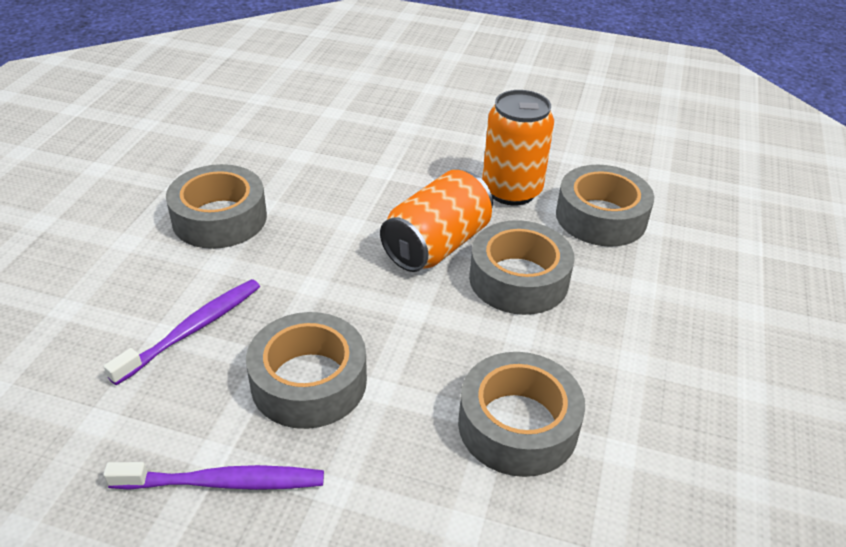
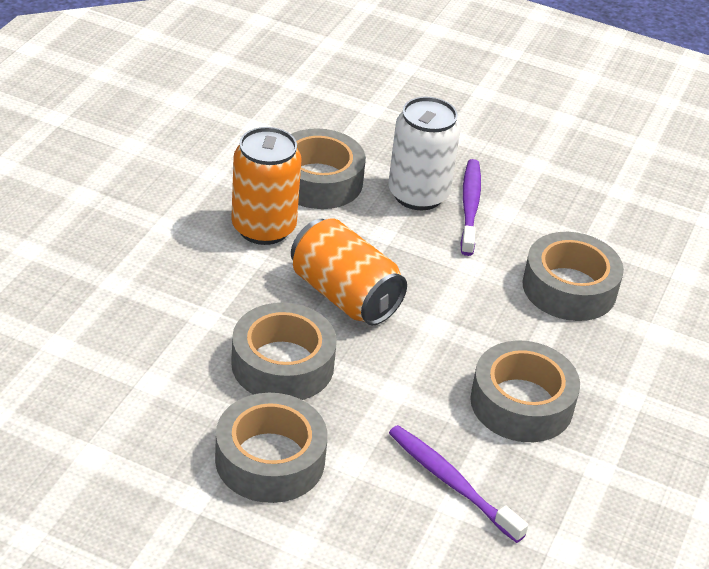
camera: 85 degrees left, 0 degrees up
(223, 482) = (628, 462): purple toothbrush -> purple toothbrush (470, 206)
(518, 279) = (401, 252): grey tape -> grey tape (282, 364)
(621, 287) = (418, 194): none -> white can

